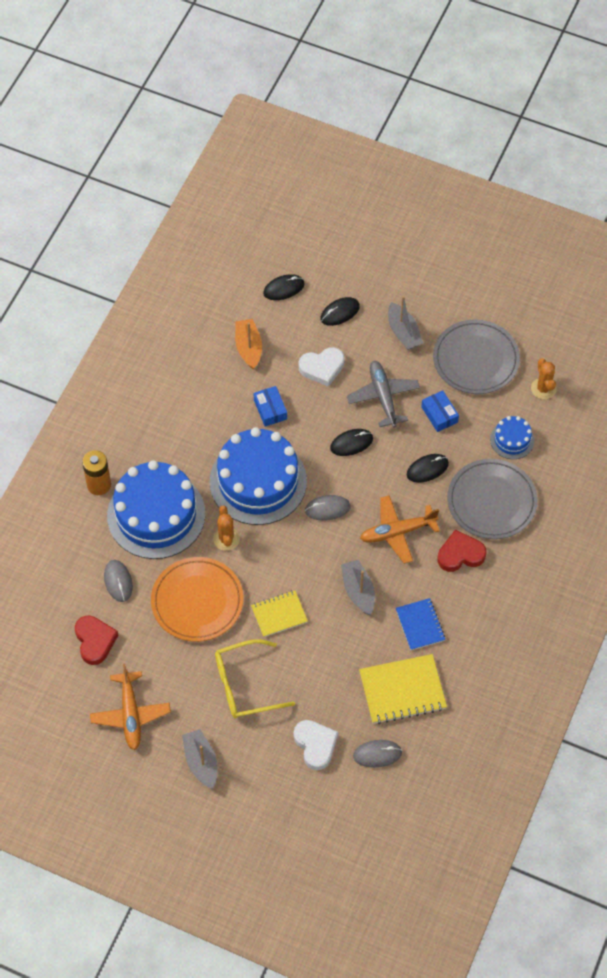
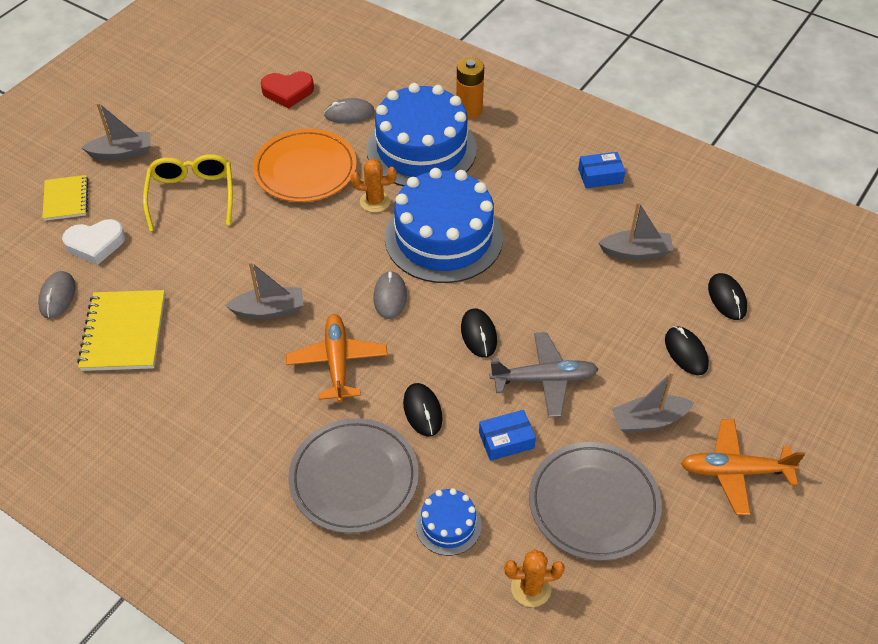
camera: 100 degrees right, 10 degrees down
(131, 714) = (197, 109): orange plane -> orange plane (734, 471)
(248, 348) = (636, 252): orange boat -> grey boat
(270, 409) = (542, 261): blue box -> blue box (600, 176)
(279, 614) = (265, 234): yellow notebook -> yellow notebook (66, 199)
(322, 368) = (598, 321): white heart -> none
(420, 625) = (201, 364): blue notebook -> none
(460, 554) = (285, 426): red heart -> none

